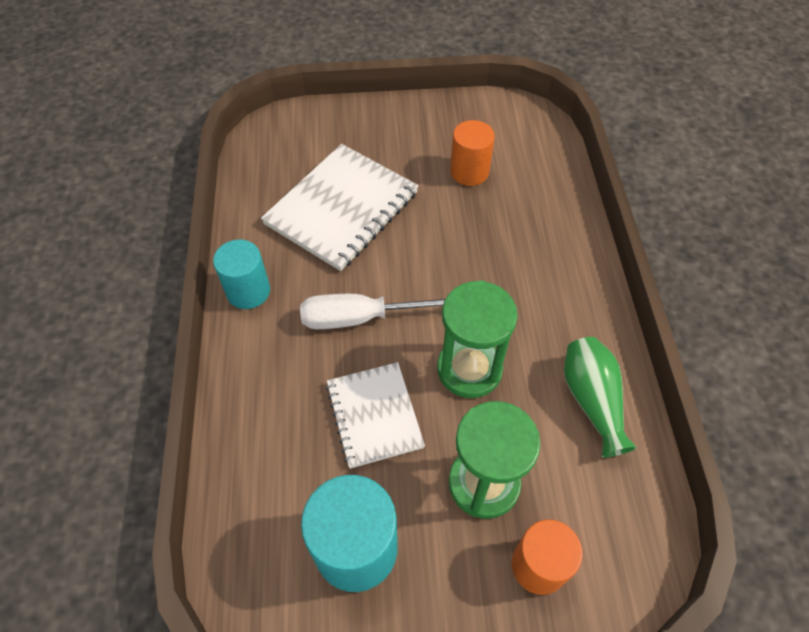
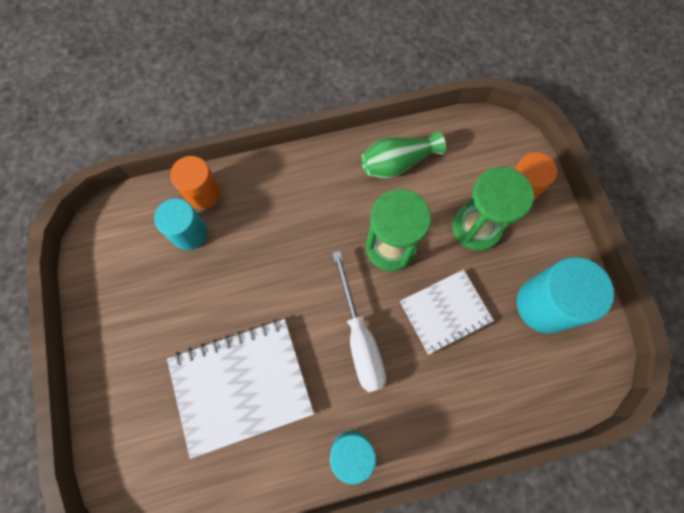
camera: 100 degrees left, 15 degrees up
(342, 208) = (241, 385): white notebook -> white notebook turned 45 degrees counterclockwise
(469, 172) = (182, 272): orange cylinder -> orange cylinder (203, 193)
(512, 180) = (189, 233): none -> turquoise cylinder

